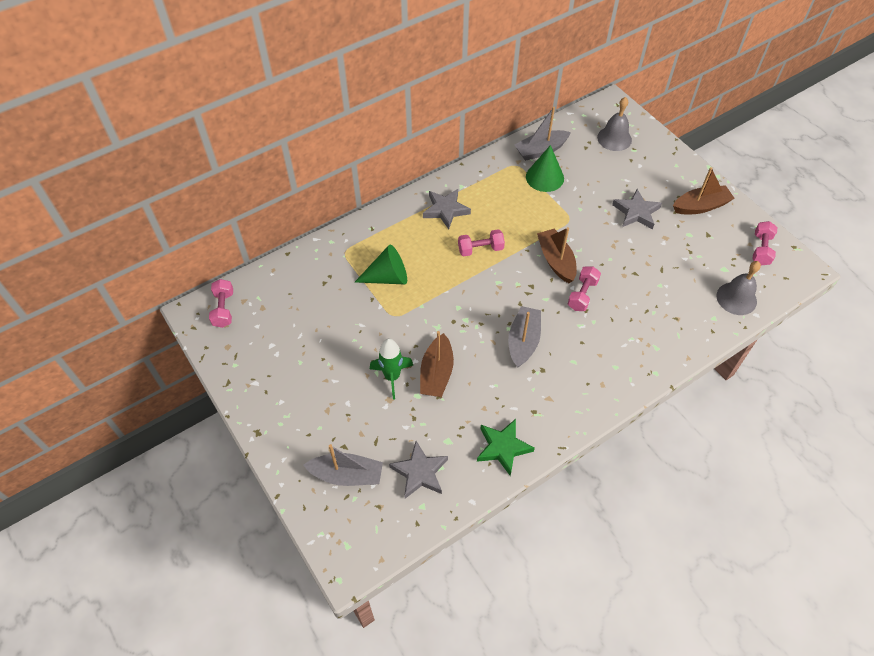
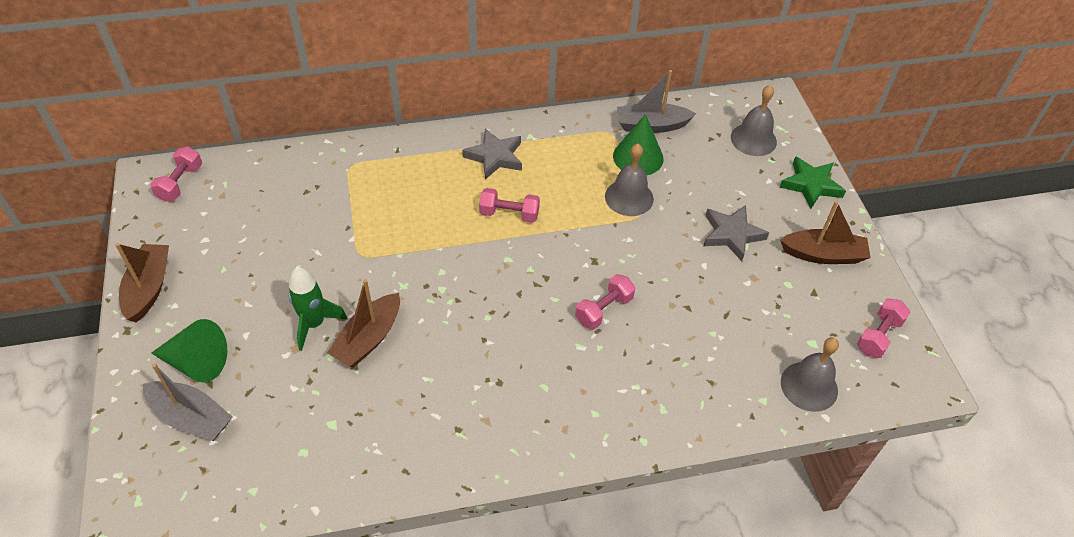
camera: 20 degrees right, 5 degrees down
(388, 277) = (381, 209): green cone -> green cone (197, 362)
(420, 472) = (275, 448): grey star -> none
(503, 447) = (393, 458): green star -> green star (811, 185)
(523, 341) = (496, 339): grey boat -> none
(555, 209) = (629, 197): none -> grey bell
(556, 261) = (594, 258): brown boat -> brown boat (149, 288)

